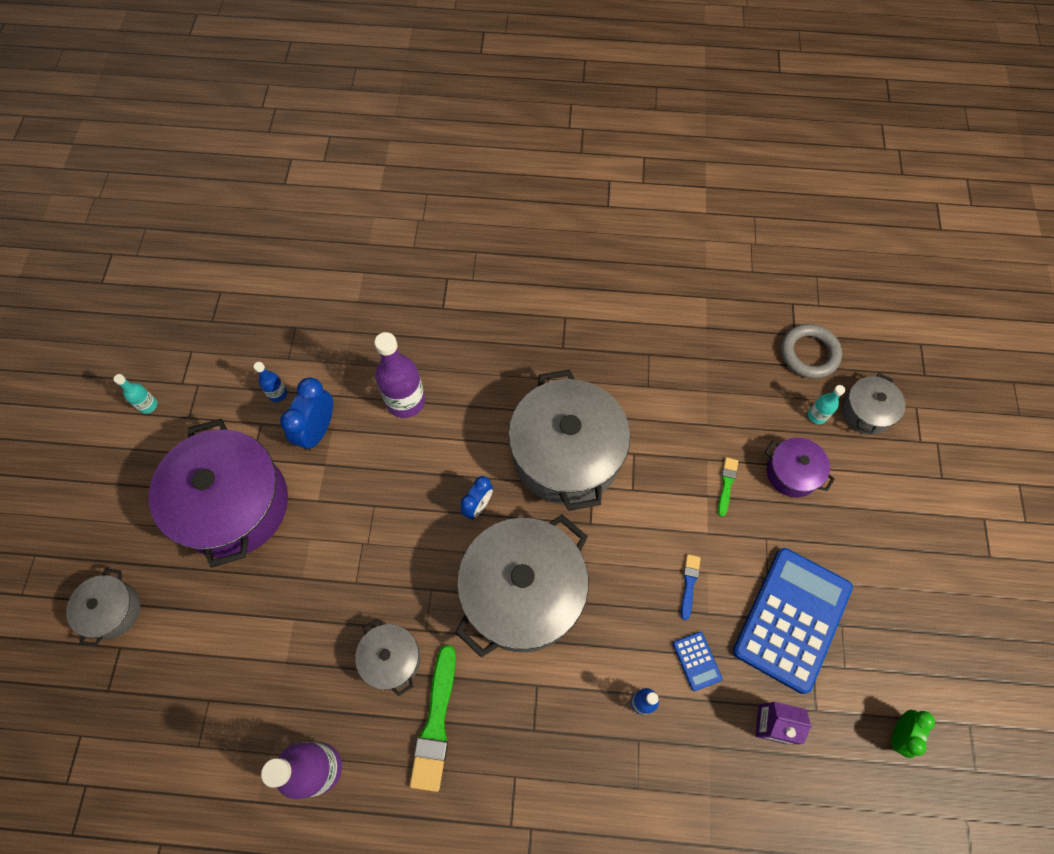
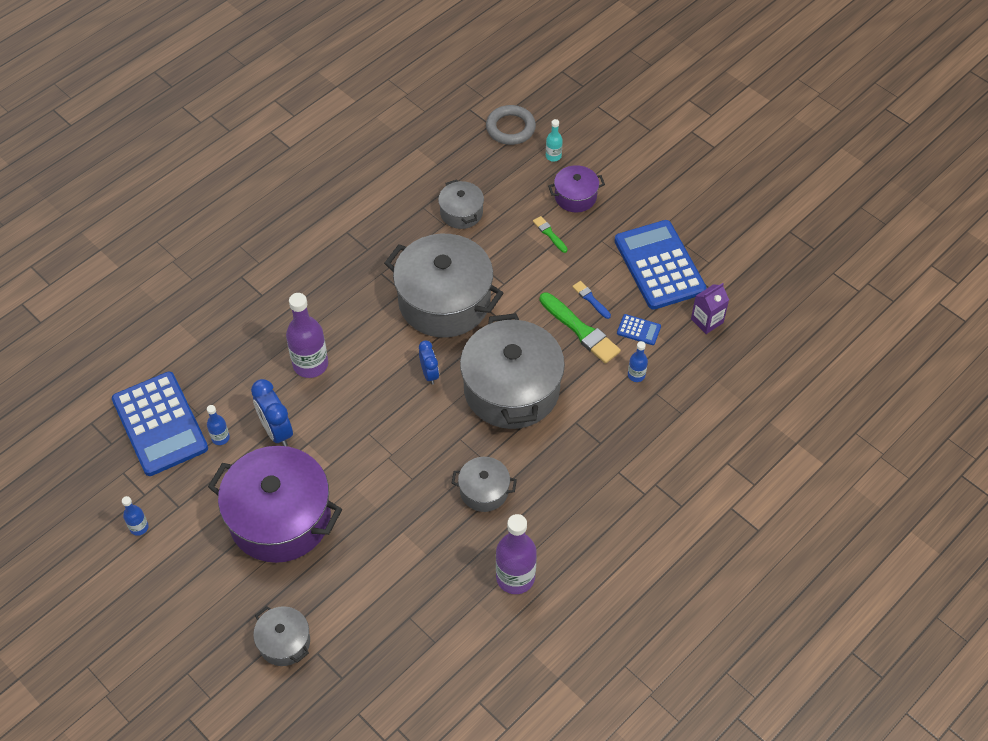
camera: 50 degrees left, 10 degrees down
(148, 405) = (139, 527): turquoise bottle -> blue bottle
(256, 339) = (160, 424): none -> blue calculator
(436, 723) = (547, 493): green brush -> green brush (580, 330)
(866, 412) = (575, 131): grey pot -> grey pot (461, 213)
(899, 734) = (765, 266): green clock -> none

